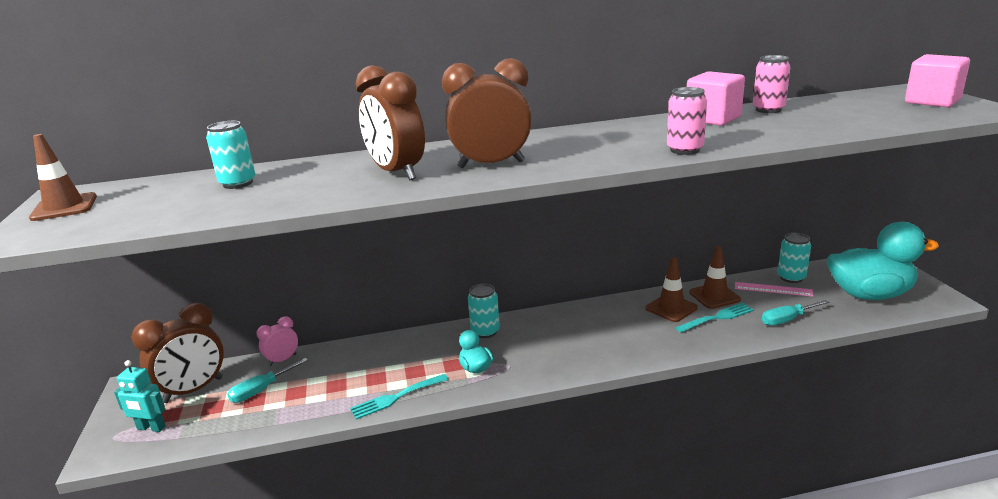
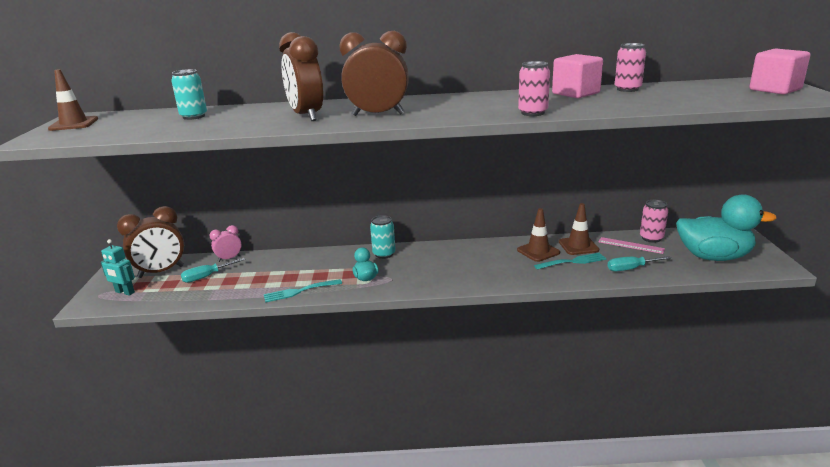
camera: 10 degrees right, 0 degrees up
(791, 277) = (651, 238): turquoise can -> pink can

